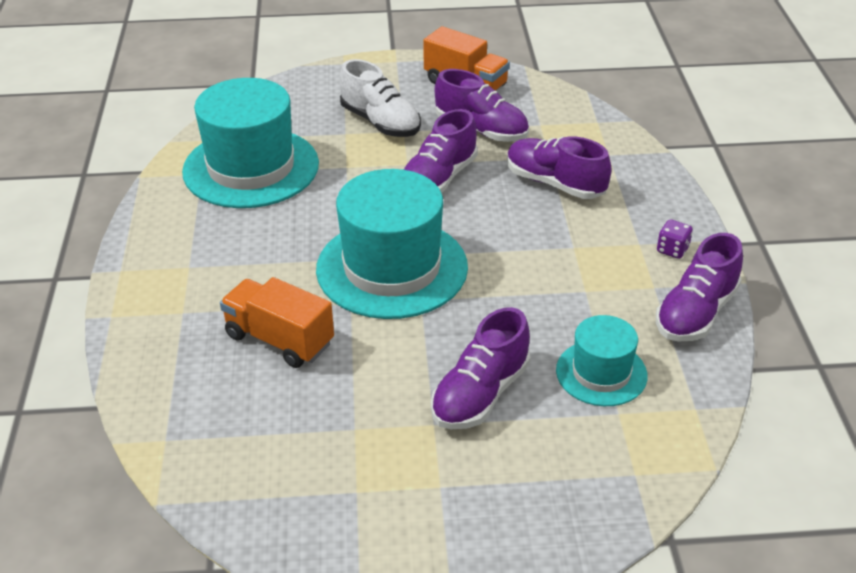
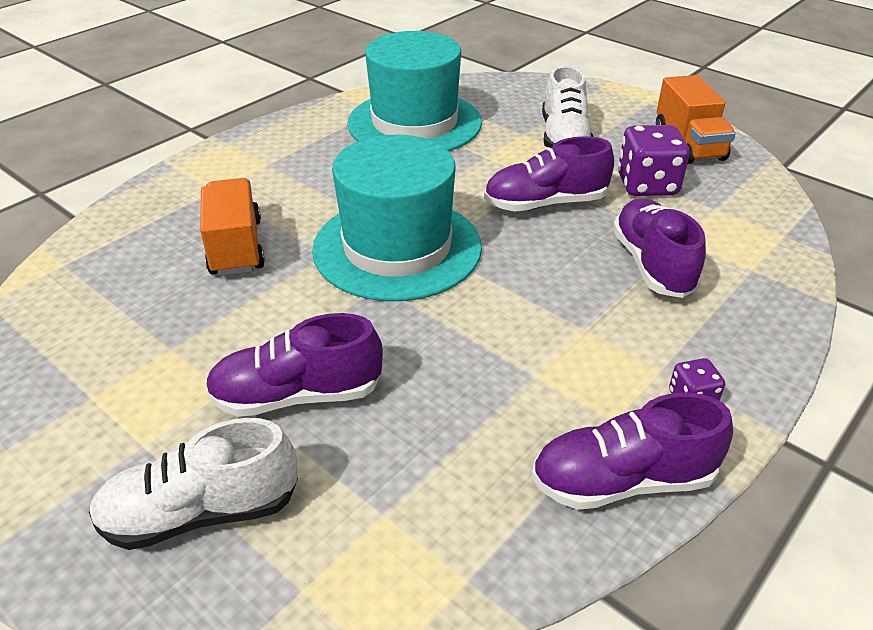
camera: 45 degrees right, 0 degrees up
(481, 130) = (647, 185): purple shoe -> purple dice
(531, 486) = (201, 512): none -> white shoe
(601, 373) = (428, 462): turquoise hat -> none

